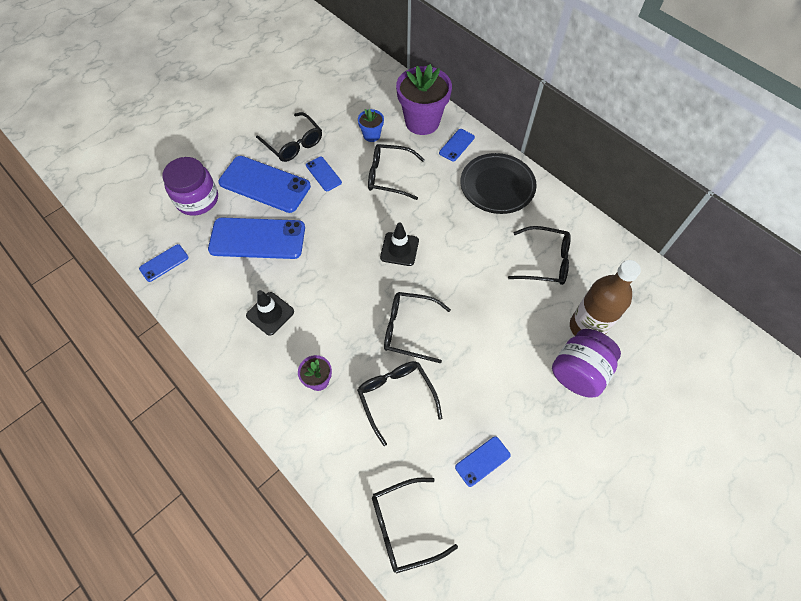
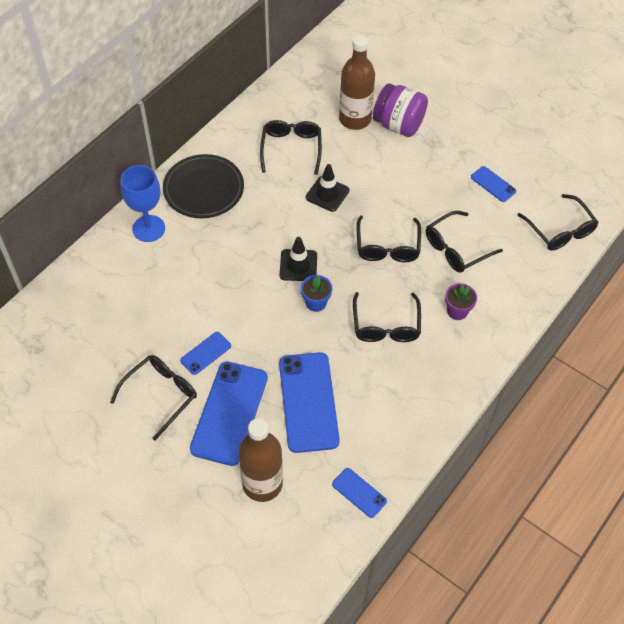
camera: 100 degrees left, 5 degrees down
(197, 199) = (262, 484): purple jar -> brown bottle
(270, 313) = (398, 367): black traffic cone -> black traffic cone (327, 194)
(371, 135) = (140, 313): blue flower pot -> blue flower pot (316, 303)
(389, 176) = (201, 287): black glasses -> black glasses (386, 326)
(422, 122) = (114, 265): purple flower pot -> none
(456, 145) = (148, 228): blue phone -> blue goblet

